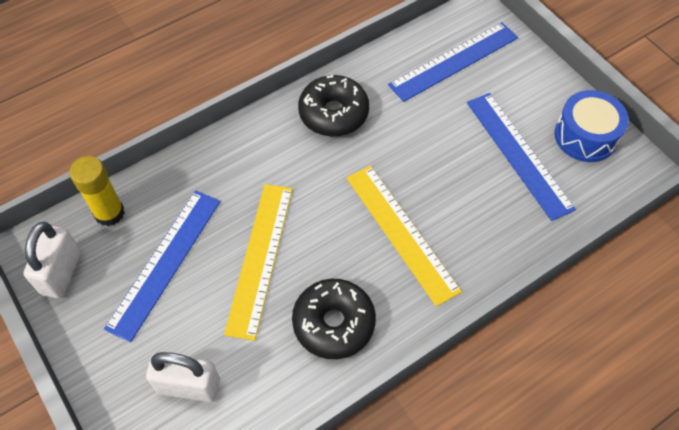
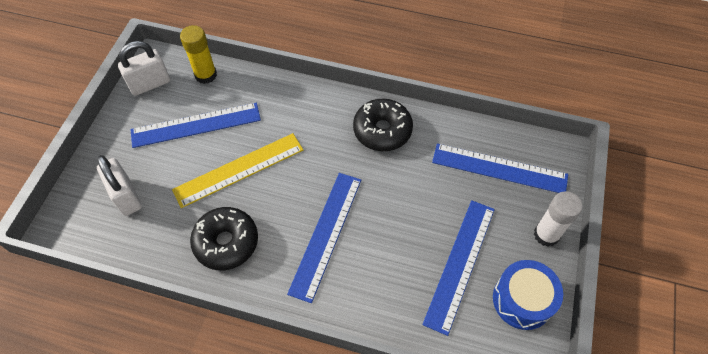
camera: 50 degrees right, 0 degrees up
(401, 232) = (326, 234): yellow ruler -> blue ruler
(542, 77) = (546, 234): none -> white glue stick

